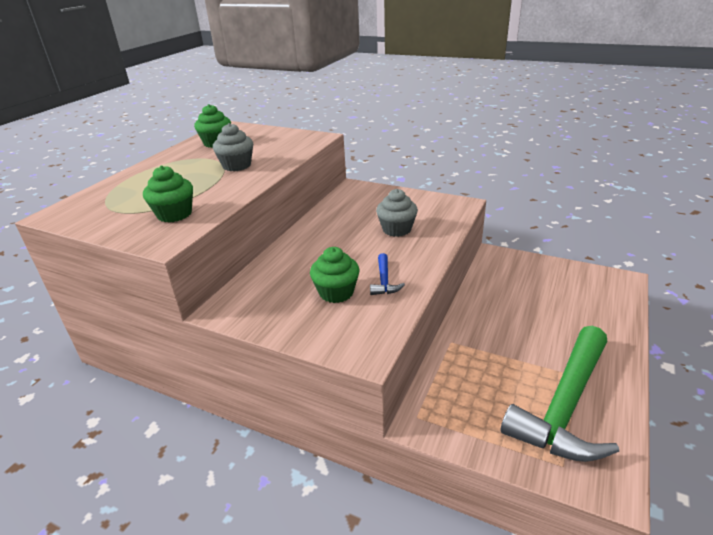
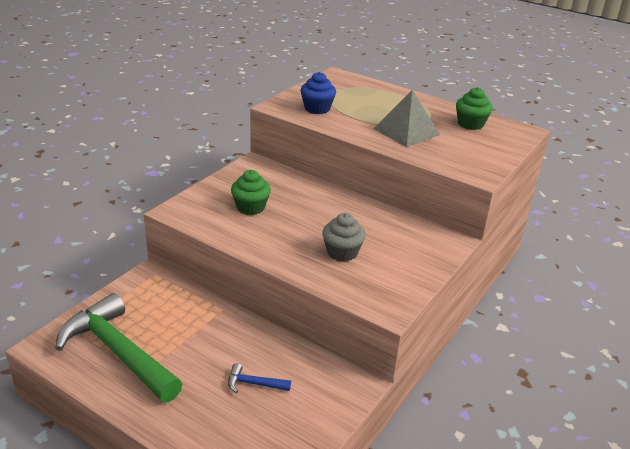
camera: 95 degrees right, 0 degrees up
(174, 214) = (317, 109): green cupcake -> blue cupcake
(237, 165) = (406, 131): grey cupcake -> grey pyramid
(384, 281) = (255, 231): blue hammer -> blue hammer (254, 384)

